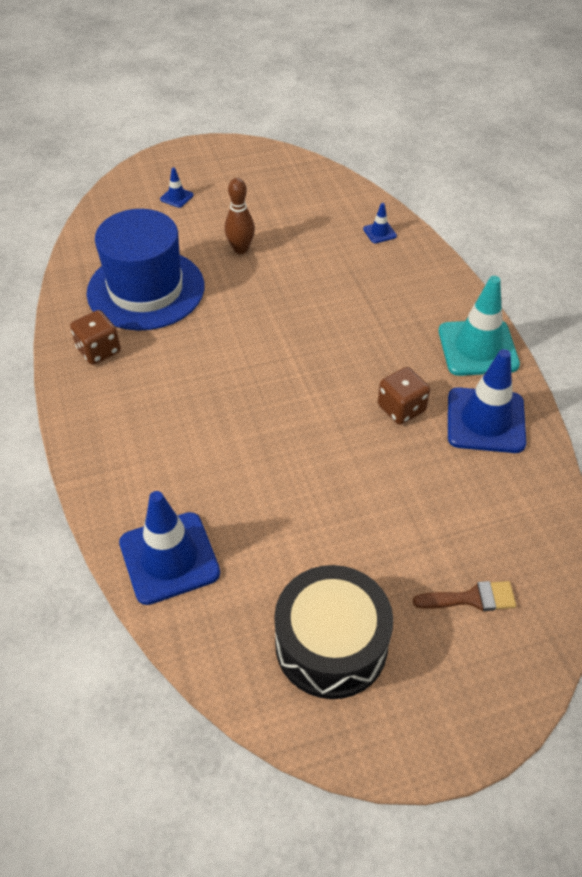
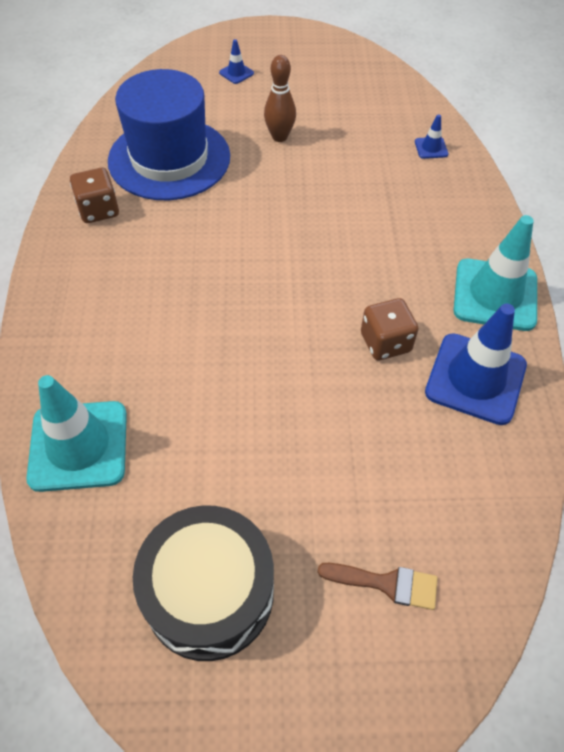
camera: 15 degrees right, 5 degrees up
(169, 558) = (78, 446): blue traffic cone -> turquoise traffic cone

